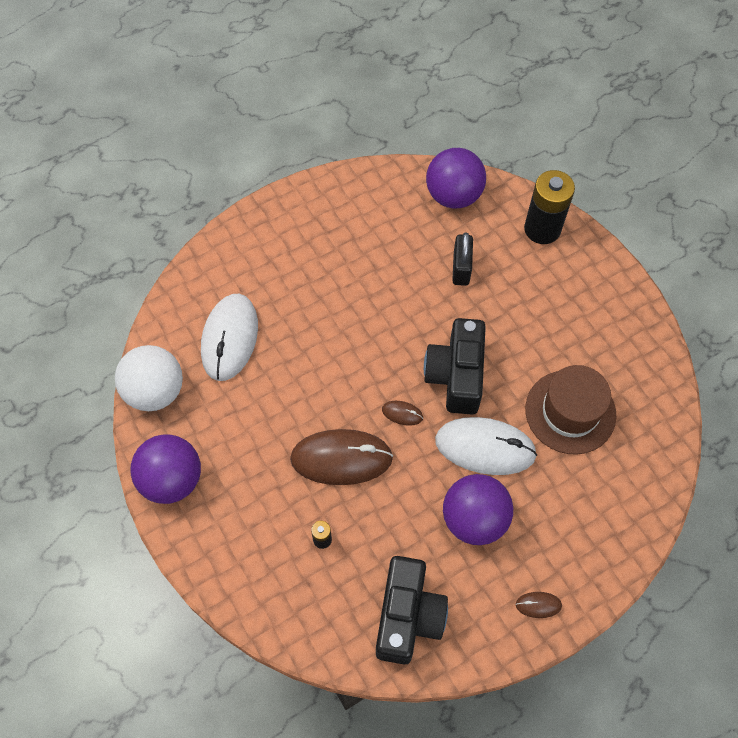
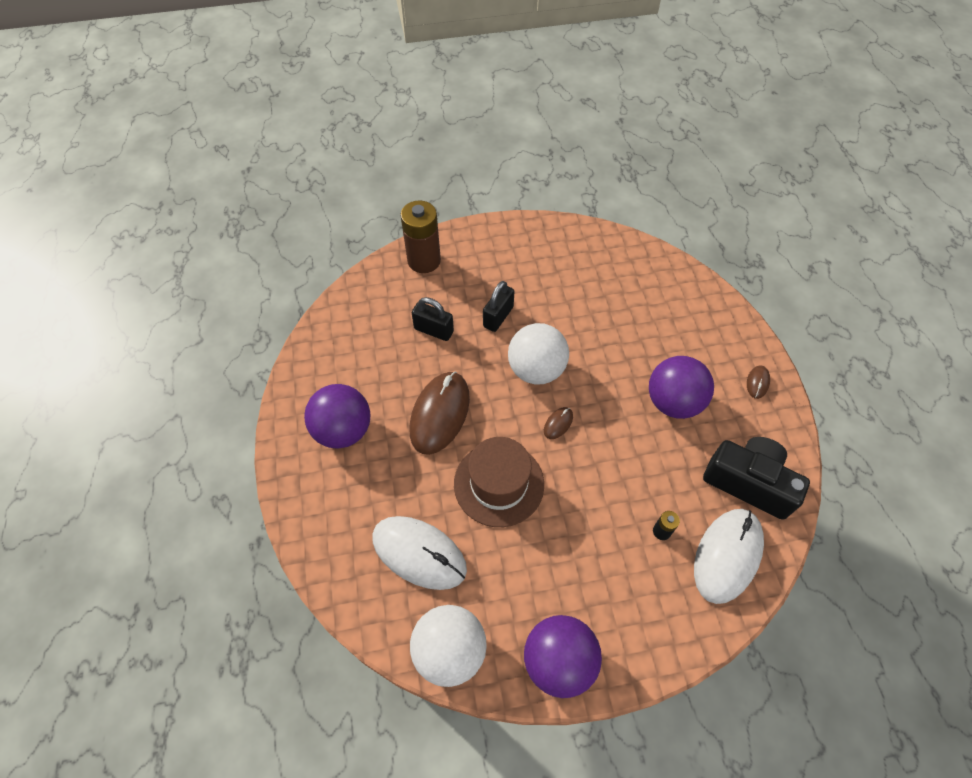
camera: 70 degrees left, 5 degrees down
(341, 458) = (586, 489): brown mouse -> brown mouse (440, 414)
(453, 195) = (357, 310): purple ball -> purple ball (343, 430)
(456, 375) = (536, 369): black camera -> white ball
(485, 447) = (611, 372): white mouse -> white mouse (727, 556)
(504, 320) = (498, 317): none -> black padlock
(542, 229) = (424, 261): black battery -> brown battery
(570, 412) = (598, 302): brown hat -> brown hat (499, 484)

